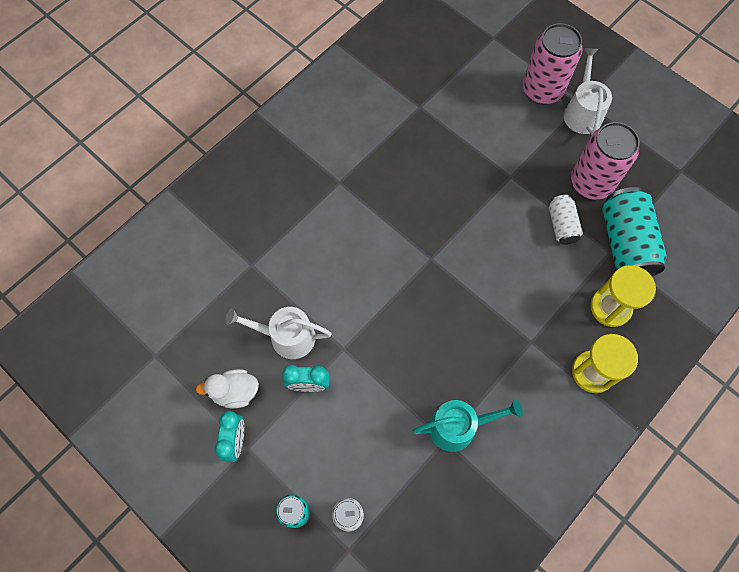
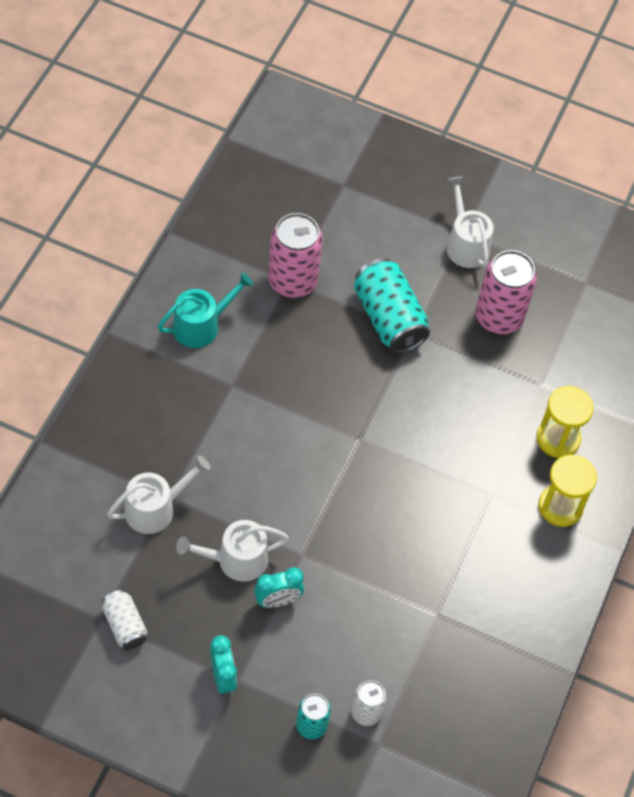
camera: 25 degrees left, 10 degrees down
(235, 392) = (203, 630): white duck -> none
(236, 271) = (155, 508): none -> white watering can
(458, 426) = (445, 597): turquoise watering can -> turquoise watering can (201, 325)
(542, 90) = (415, 231): pink can -> pink can (292, 281)
(561, 225) = (482, 369): white can -> white can (125, 625)
(625, 243) = (552, 370): turquoise can -> turquoise can (388, 319)

